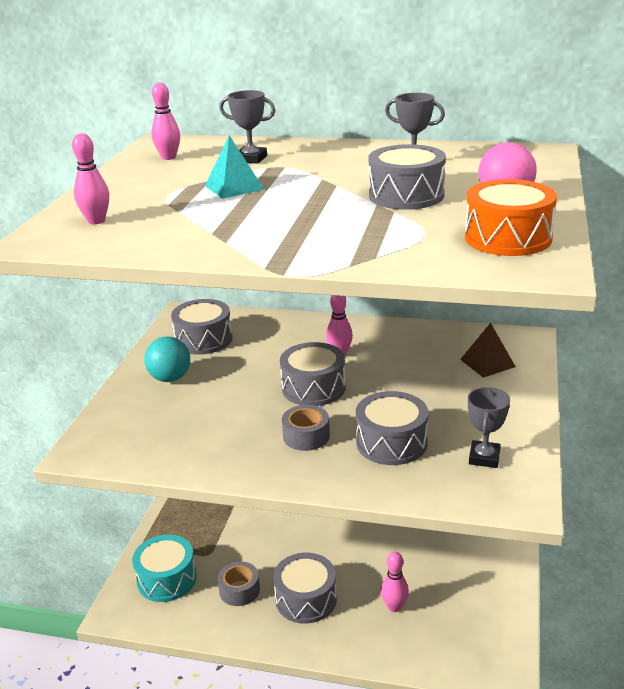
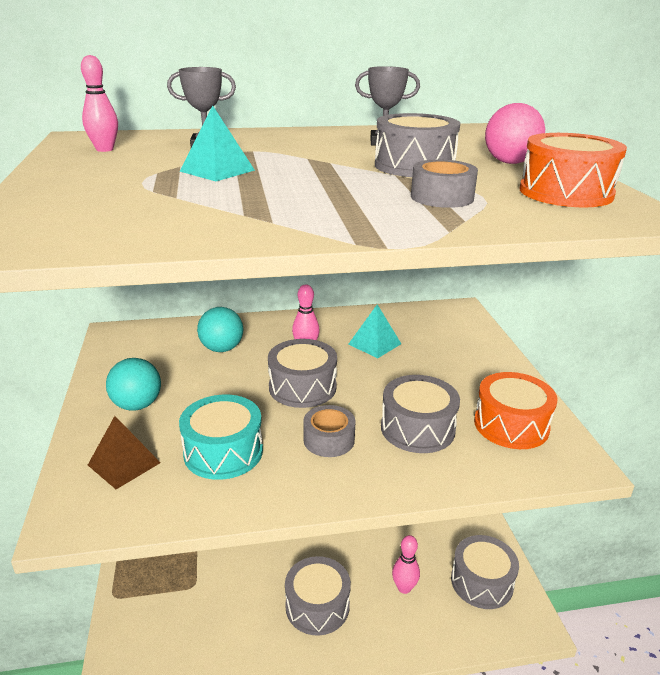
camera: 25 degrees left, 0 degrees up
(96, 221) = (71, 214): pink bowling pin -> none
(167, 579) = (158, 629): turquoise drum -> turquoise drum (223, 452)
(203, 339) = (152, 357): grey drum -> grey drum (482, 582)
(239, 590) = (245, 617): grey tape -> grey tape (442, 197)
(265, 342) = (222, 349): none -> turquoise ball
(408, 359) = (374, 344): none -> turquoise pyramid
(484, 457) = (511, 425): grey trophy -> orange drum
(487, 363) = (445, 335): brown pyramid -> brown pyramid (124, 464)

